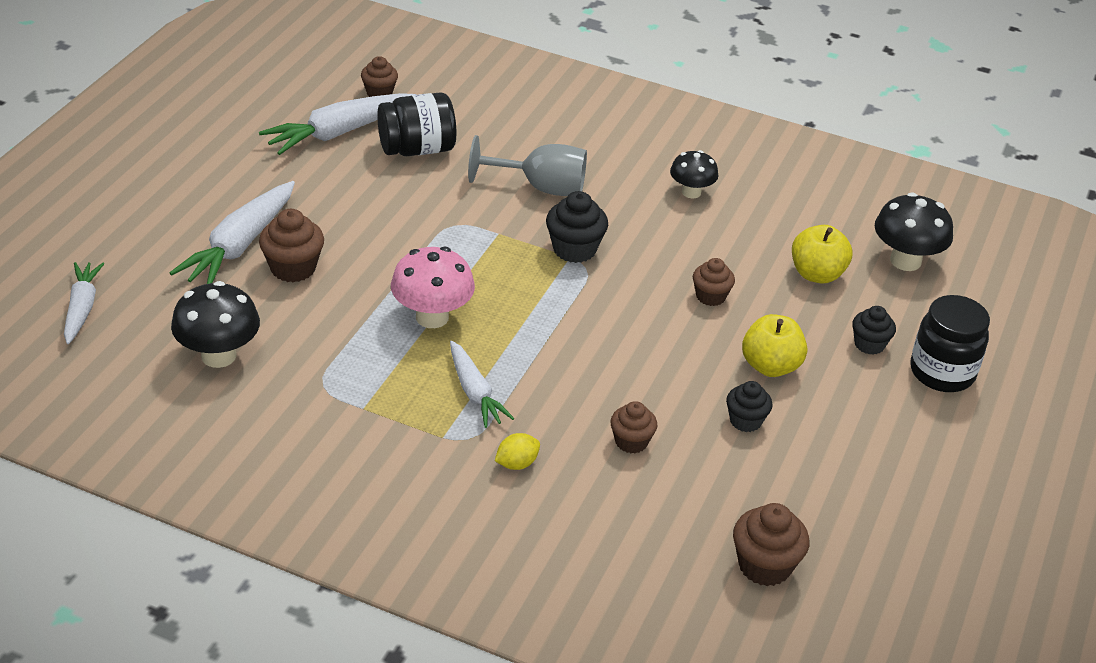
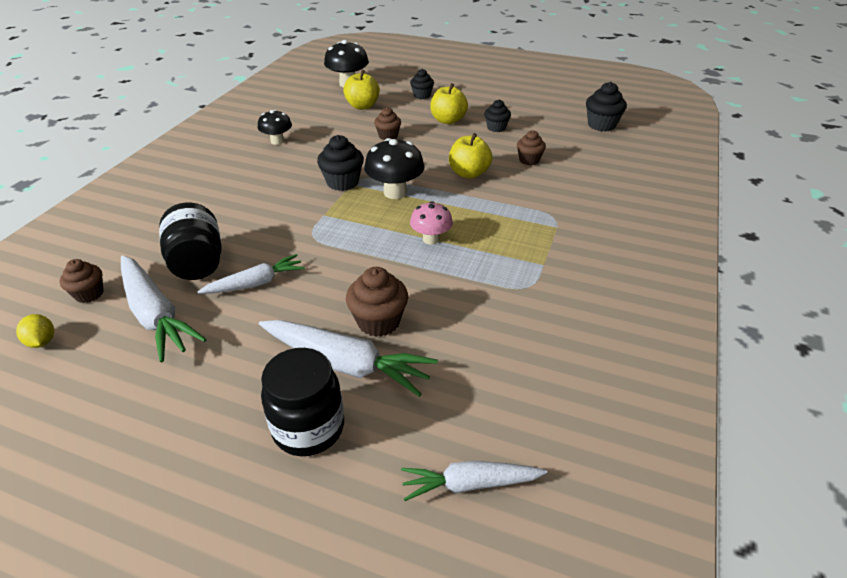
camera: 90 degrees left, 0 degrees up
(218, 356) = (512, 354): black mushroom -> black mushroom (395, 192)
(432, 317) = (431, 239): pink mushroom -> pink mushroom, size x0.65
(475, 392) = (507, 216): white carrot -> white carrot (256, 283)
(516, 464) = (567, 197): yellow lemon -> yellow lemon (42, 341)
(541, 188) = (265, 198): grey goblet -> none
(592, 369) = (469, 173): none -> yellow apple
(764, 566) = (601, 125): brown cupcake -> black cupcake
(942, 372) = (439, 80): black jar -> black jar (308, 428)

